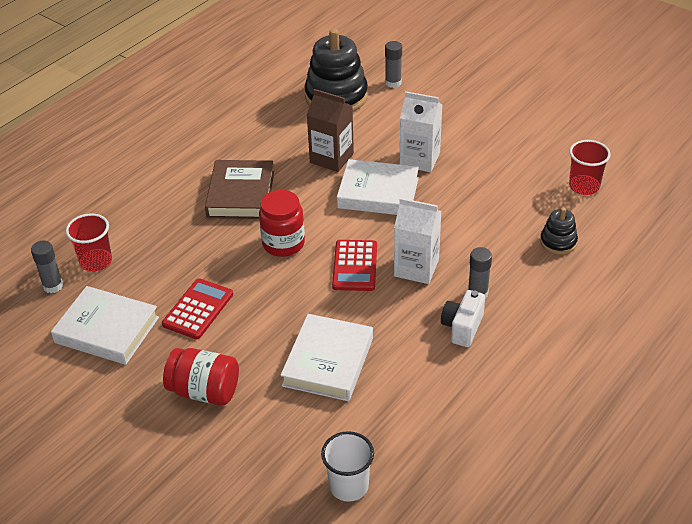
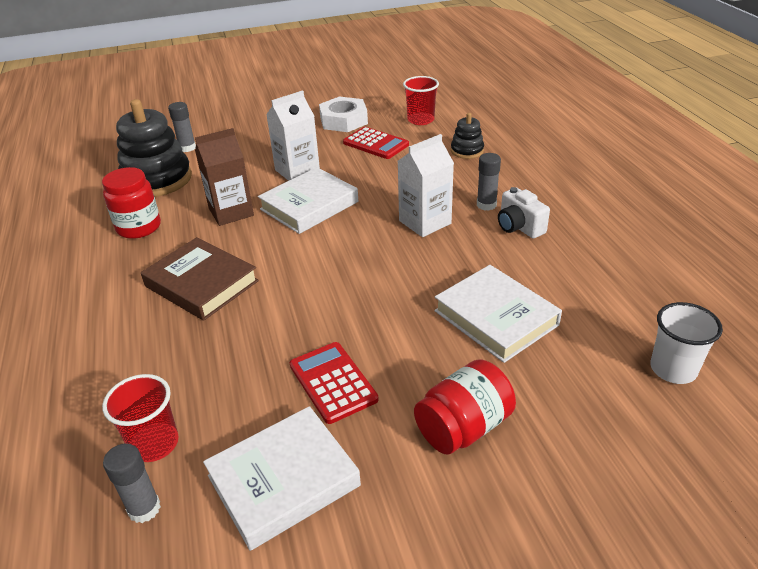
camera: 55 degrees left, 5 degrees down
(283, 243) = (306, 283): red jar -> red jar (139, 227)
(355, 266) = (385, 253): red calculator -> red calculator (376, 144)
(529, 140) = (343, 120): none -> white nut

